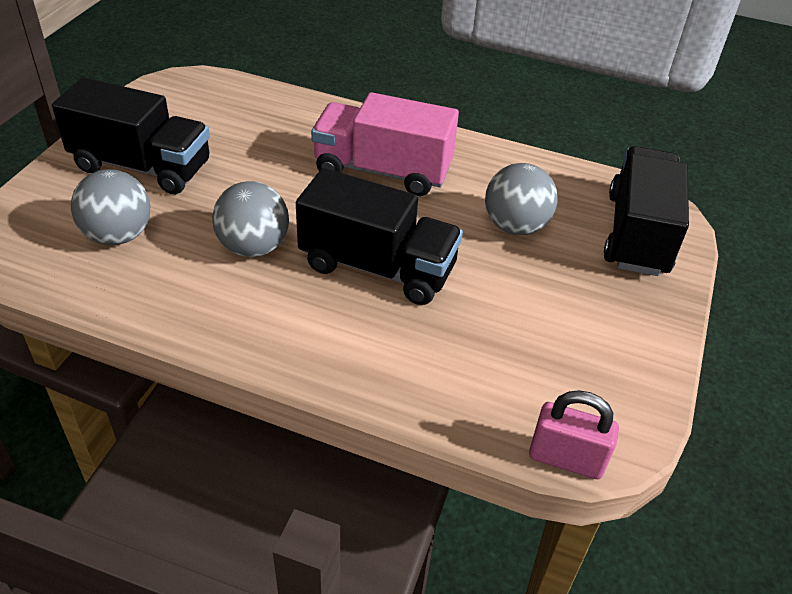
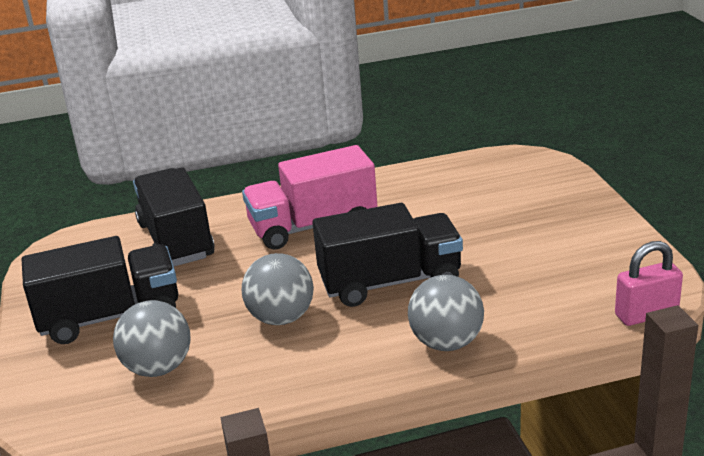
camera: 30 degrees left, 15 degrees down
(515, 226) = (451, 213): grey ball -> grey ball (446, 343)
(637, 234) = (532, 179): black truck -> black truck (176, 240)

